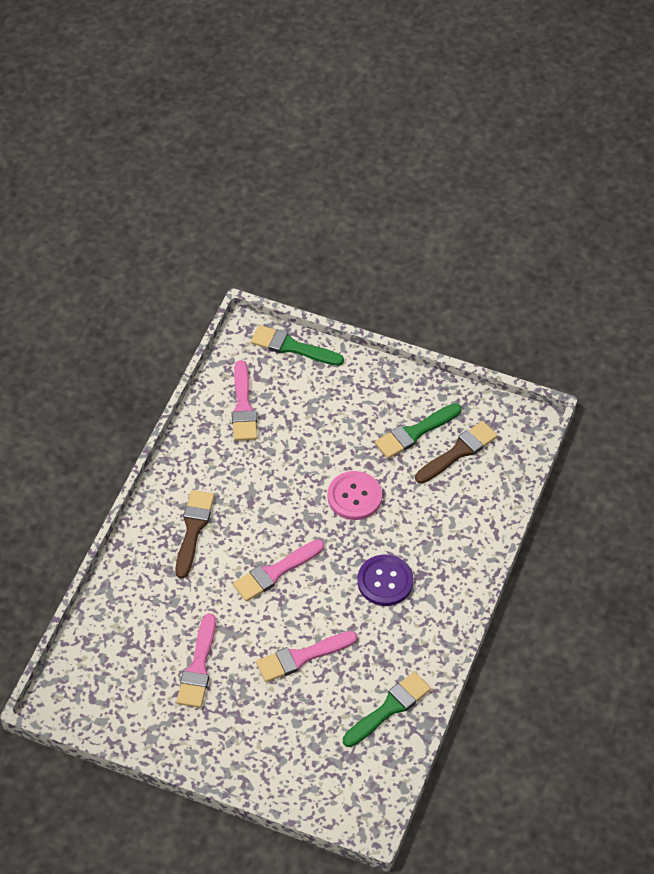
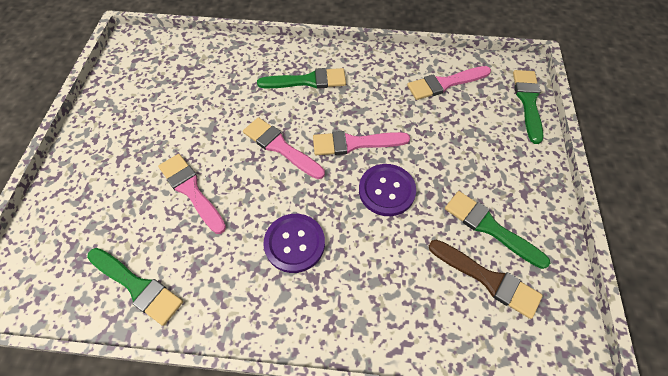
camera: 75 degrees right, 5 degrees up
(193, 529) = (307, 81): brown brush -> green brush
(198, 667) = (171, 116): pink brush -> pink brush (354, 143)
(354, 497) = (386, 190): pink button -> purple button

